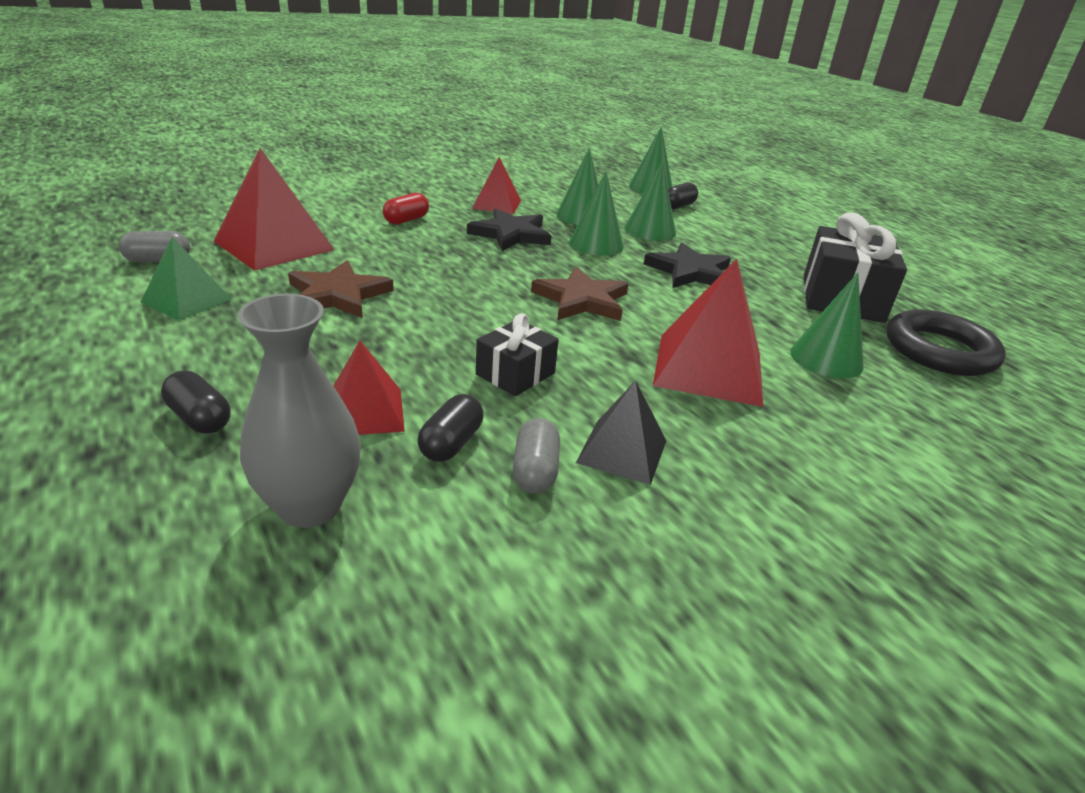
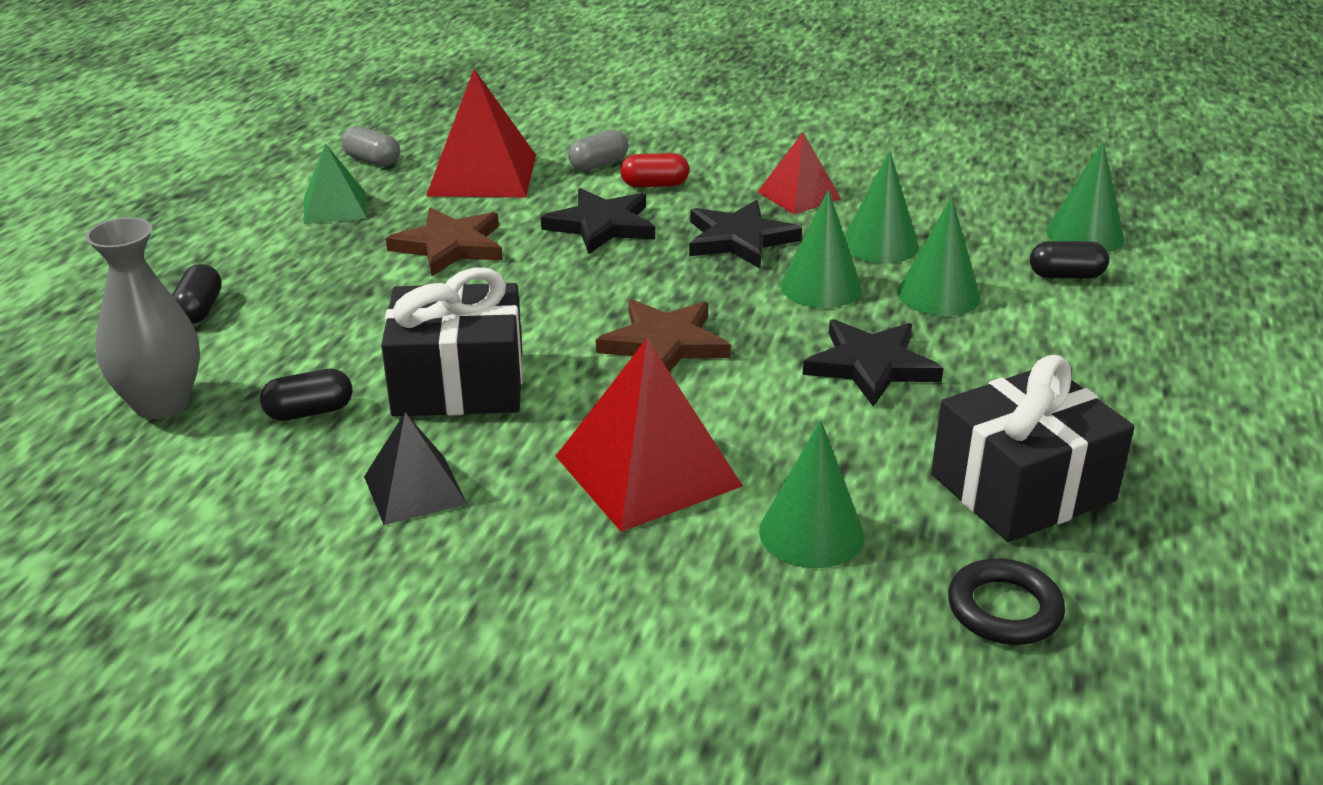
camera: 50 degrees right, 0 degrees up
(365, 412) = (298, 357): red pyramid -> none
(418, 251) = (601, 225): none -> black star
(515, 374) = (458, 384): black gift -> black gift, size x1.78
(535, 471) = (325, 464): grey capsule -> grey capsule (598, 164)
(939, 351) = (1004, 609): black ring -> black ring, size x0.64

